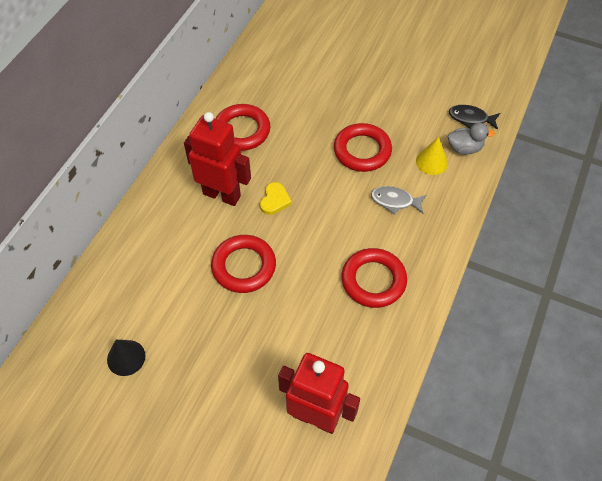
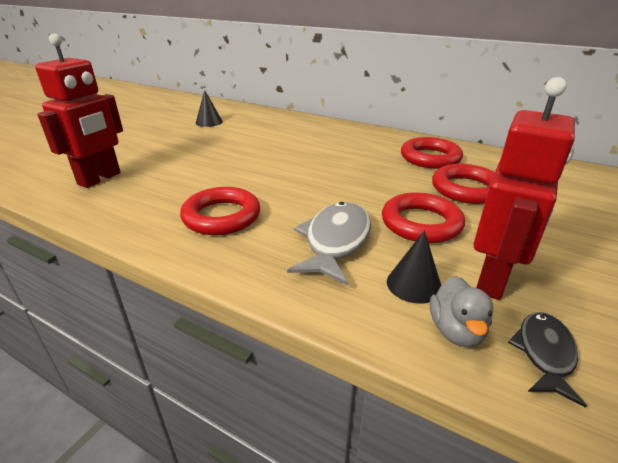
camera: 95 degrees right, 25 degrees down
(222, 194) = (348, 149): red robot -> red robot (493, 280)
(244, 266) = (267, 156): red ring -> red ring (466, 189)
(275, 200) = (340, 170): yellow heart -> none
(395, 201) = (335, 241): grey fish -> grey fish, size x1.67
(431, 162) = (414, 284): yellow cone -> black cone

